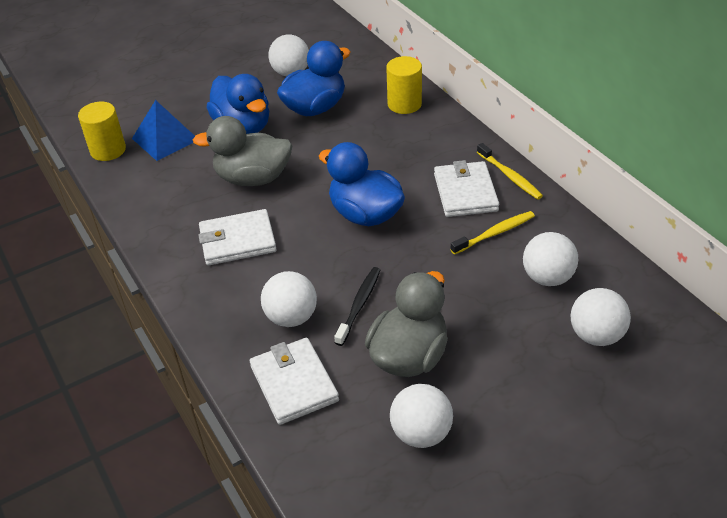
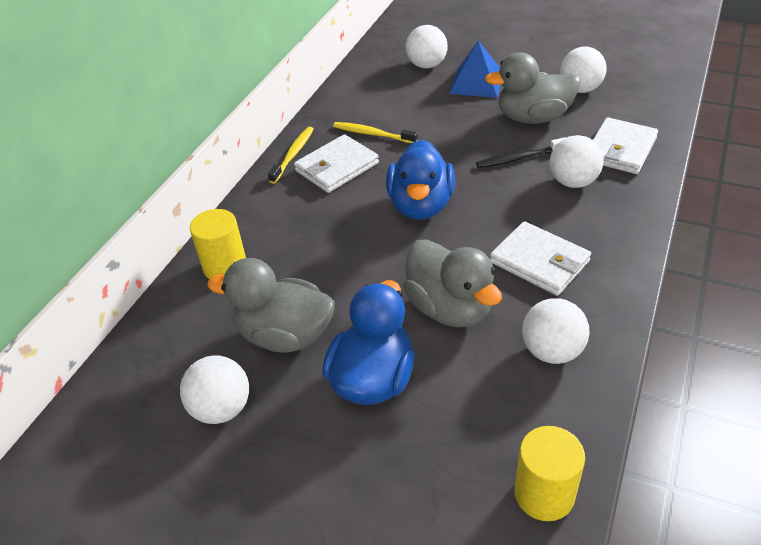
camera: 125 degrees left, 0 degrees up
(165, 139) = (464, 444): blue pyramid -> blue pyramid (476, 82)
(315, 108) = (285, 335): blue duck -> grey duck
(547, 277) = (395, 97): white ball -> white ball (552, 351)

